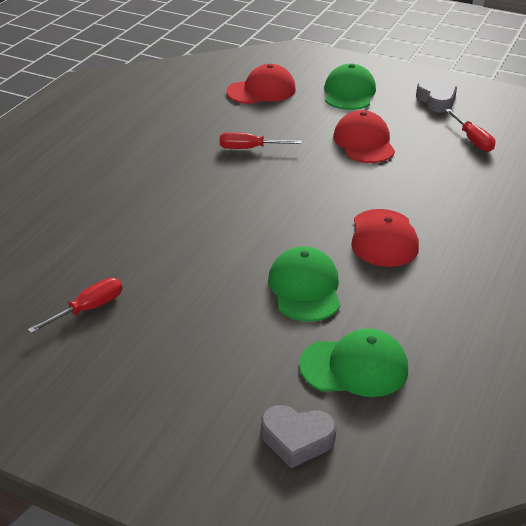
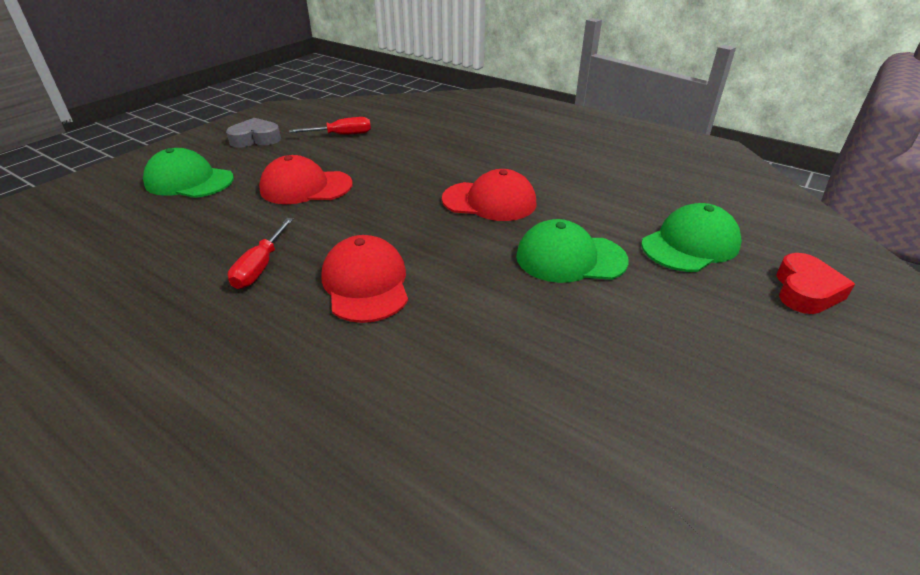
camera: 80 degrees left, 0 degrees up
(89, 308) = (621, 470): red screwdriver -> none
(261, 90) = (113, 241): red cap -> red cap (366, 283)
(296, 439) = (805, 291): grey heart -> red heart
(354, 367) = (690, 244): green cap -> green cap turned 45 degrees clockwise

